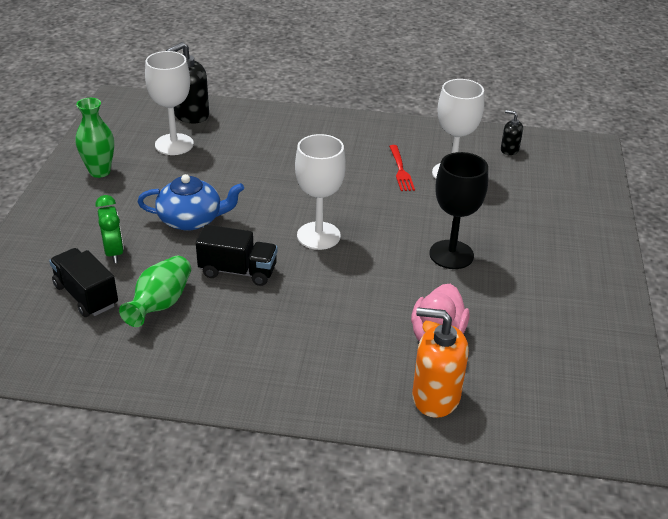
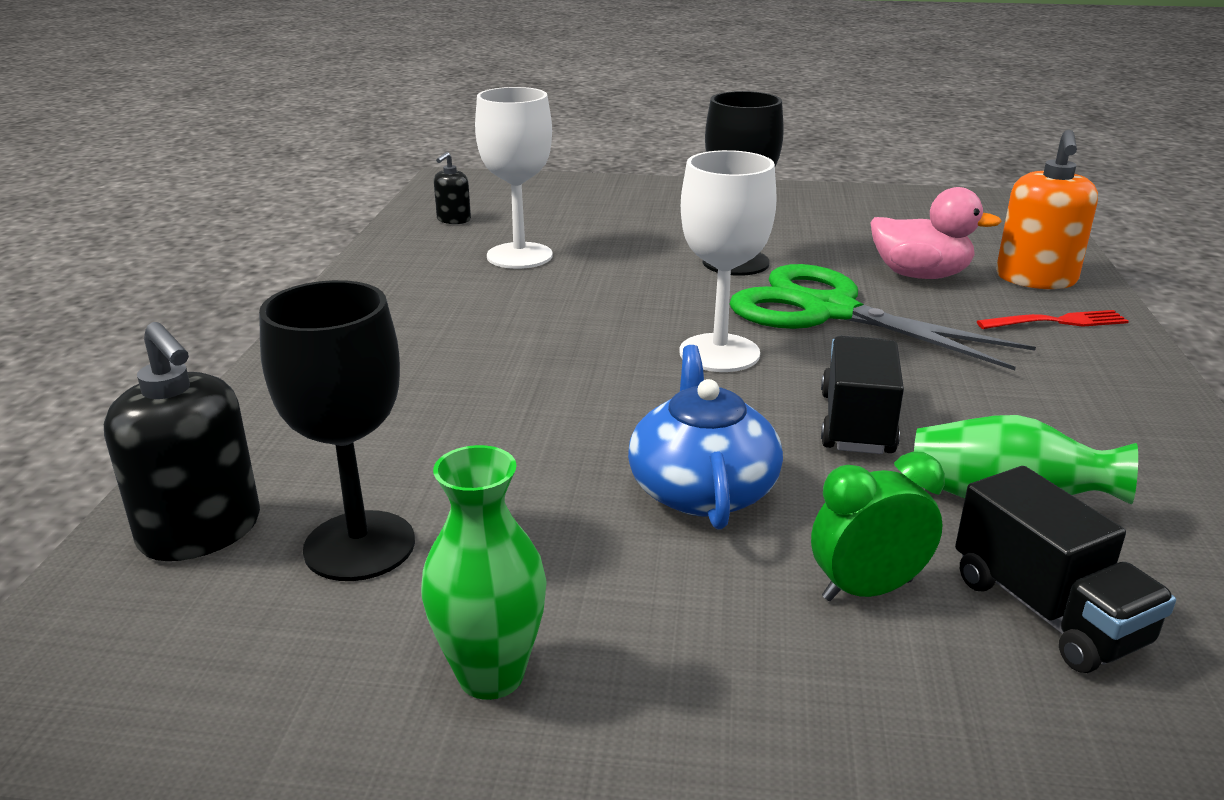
camera: 90 degrees left, 10 degrees down
(86, 295) = (1046, 611): black truck -> black truck turned 75 degrees counterclockwise
(174, 144) = (359, 546): white goblet -> black goblet
(373, 283) = (829, 311): none -> green scissors
(400, 170) = (507, 289): red fork -> red fork (1057, 322)

